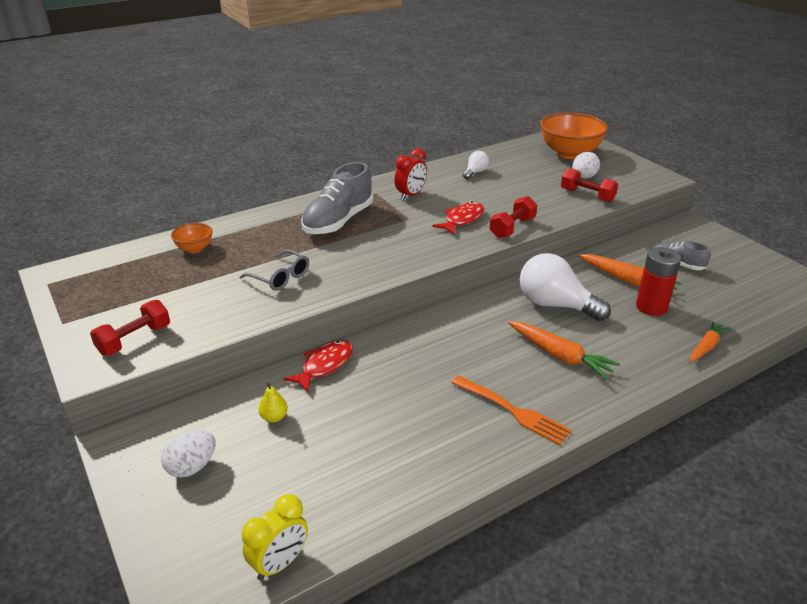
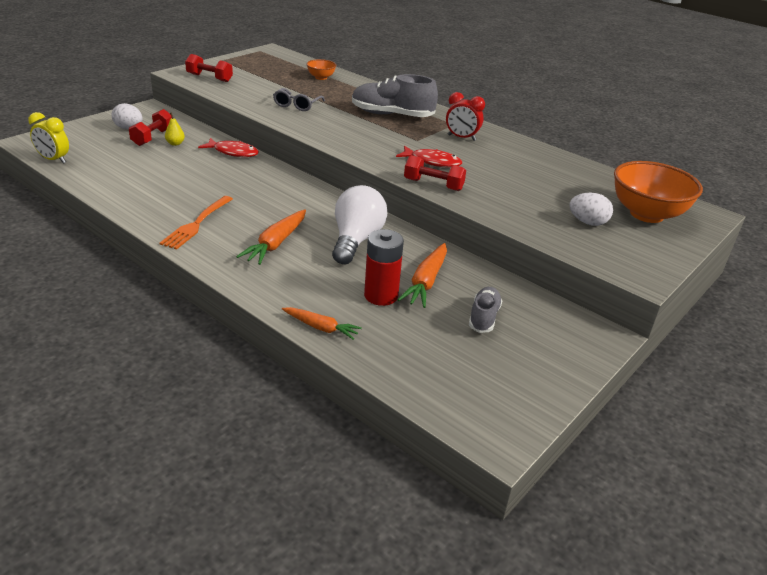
camera: 70 degrees right, 0 degrees up
(475, 172) = (538, 163): white light bulb -> none
(587, 195) = (541, 224): red dumbbell -> red dumbbell (153, 137)

